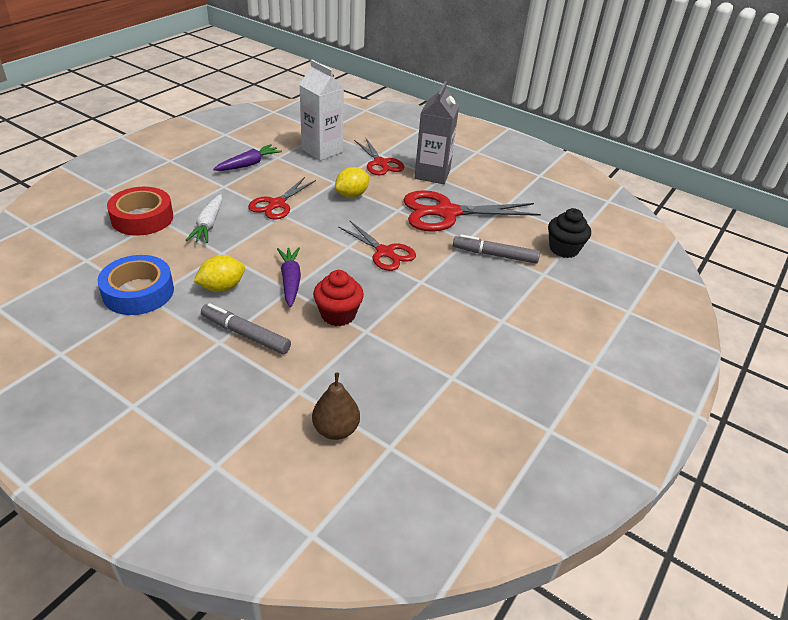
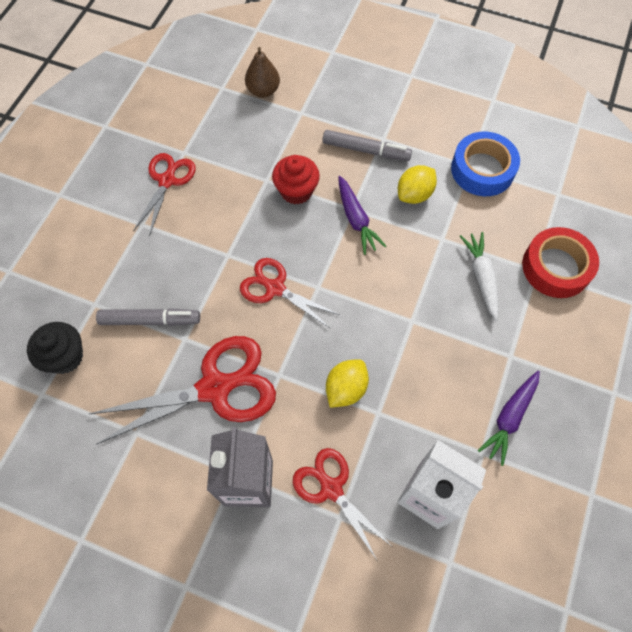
camera: 170 degrees right, 25 degrees up
(277, 204) = (428, 339): red scissors -> red scissors (167, 181)

